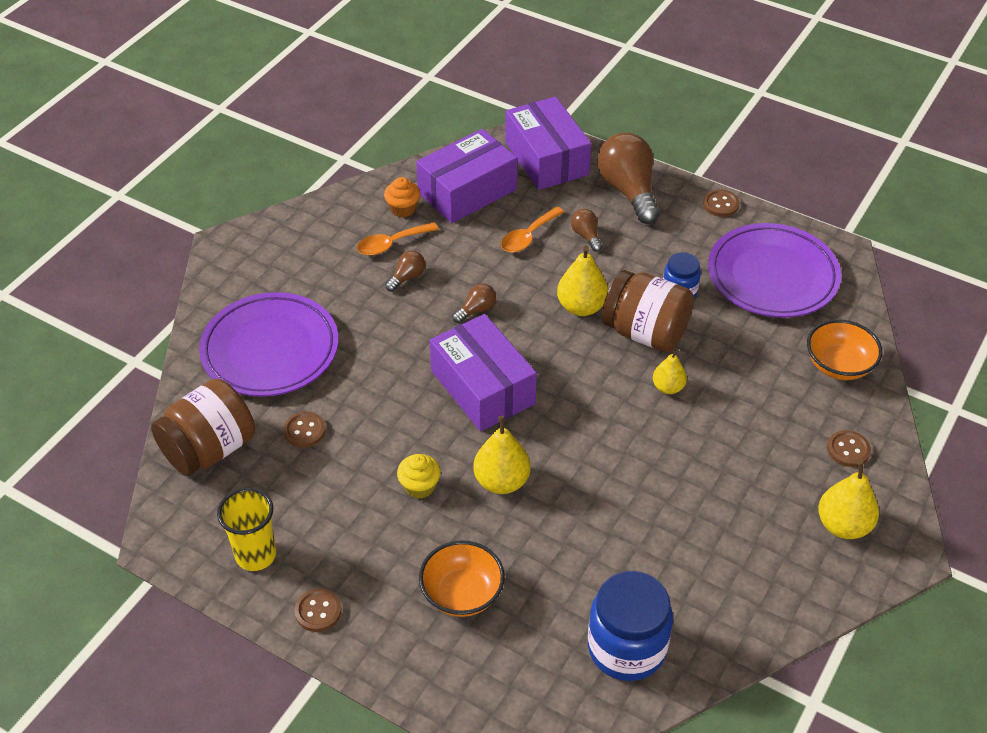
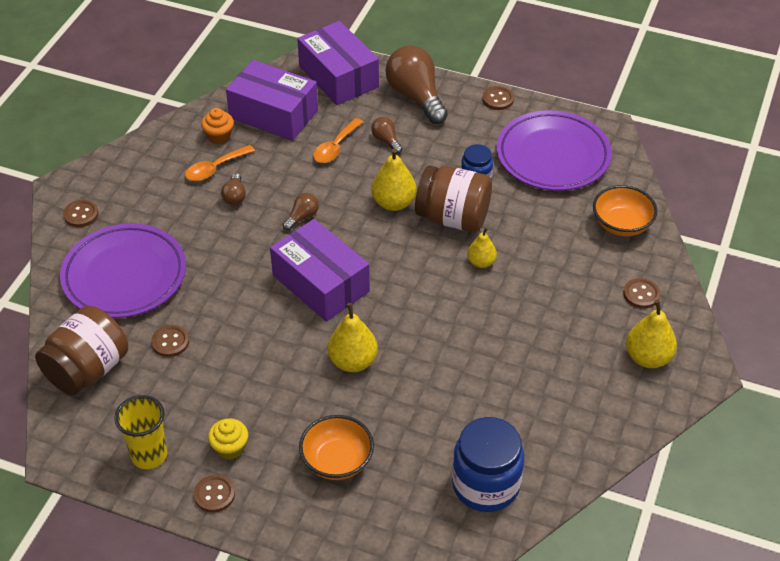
camera: 10 degrees left, 0 degrees up
(238, 276) = (81, 214): none -> brown button
(407, 277) = (235, 196): brown light bulb -> brown light bulb turned 150 degrees clockwise
(419, 486) = (282, 376): yellow cupcake -> yellow cupcake (230, 448)
(467, 191) = (273, 114): purple box -> purple box turned 75 degrees clockwise

